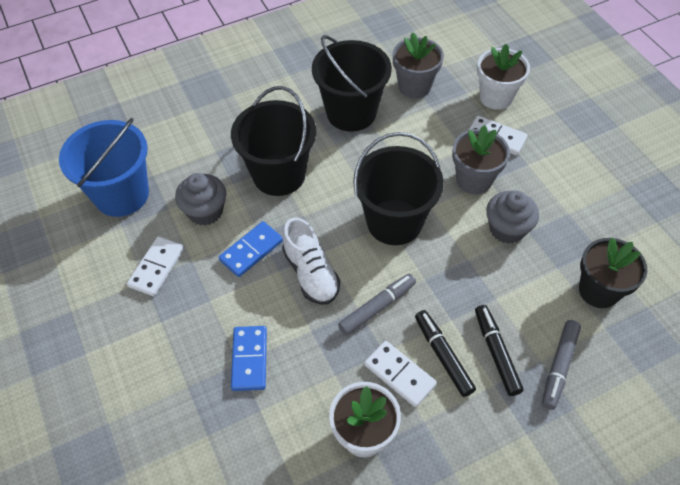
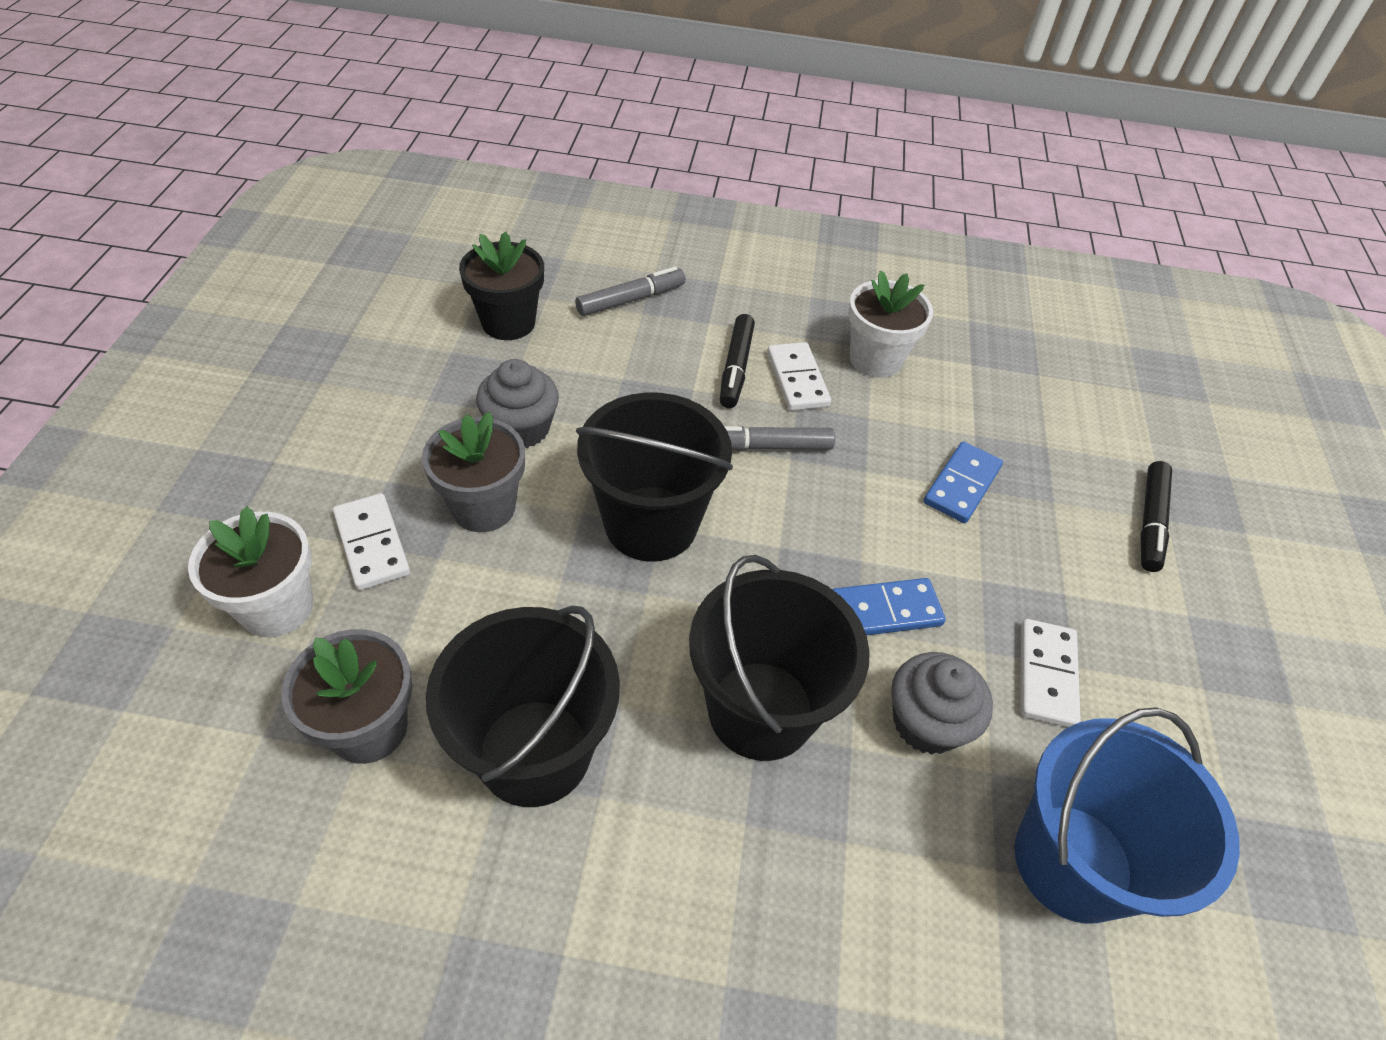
camera: 150 degrees left, 5 degrees down
(156, 267) = (1047, 675): white domino -> white domino turned 45 degrees counterclockwise
(311, 273) = (820, 530): white shoe -> none
(496, 353) = (678, 340): black marker -> black marker (1150, 522)

